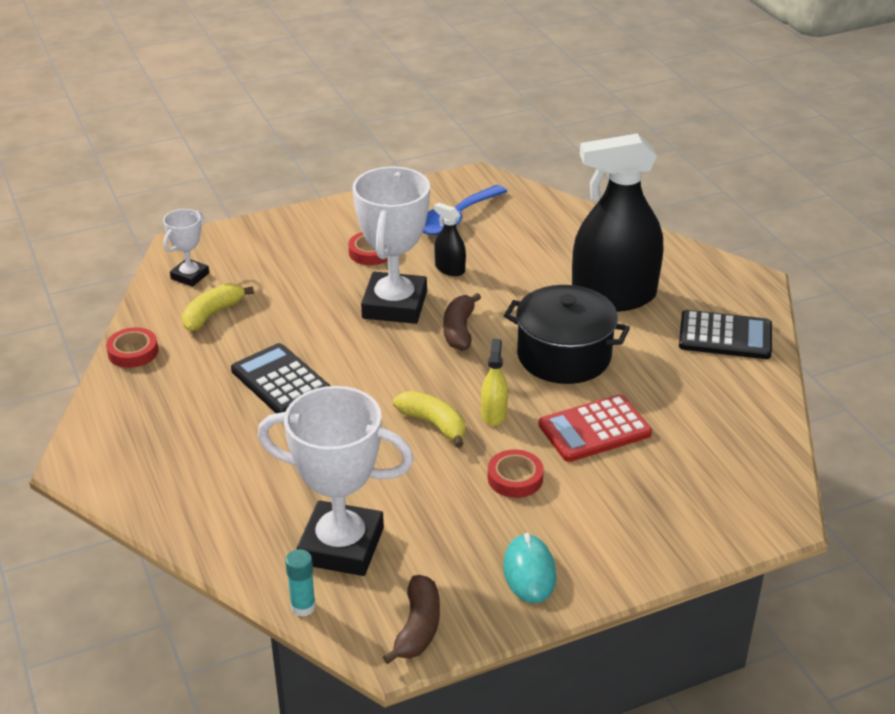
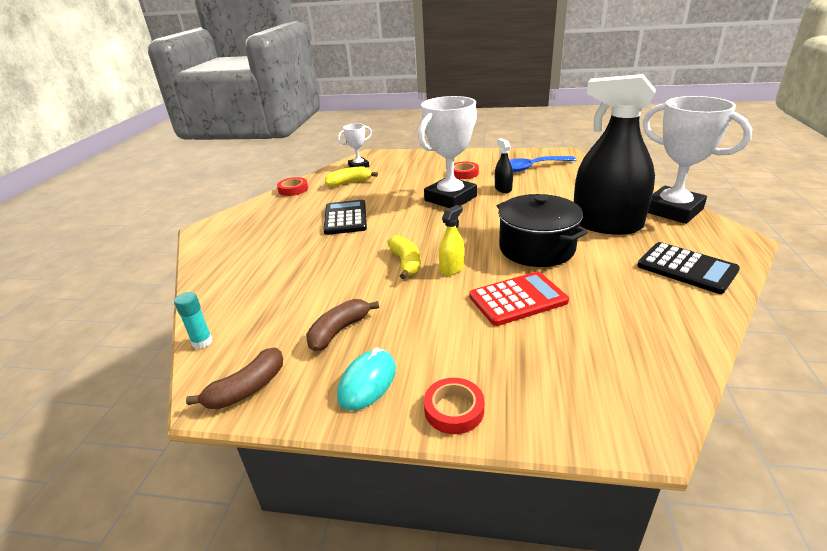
camera: 35 degrees right, 5 degrees down
(341, 546) = (269, 314): white trophy -> white trophy (673, 210)
(459, 330) = (477, 219): brown banana -> brown banana (339, 331)
(515, 478) = (425, 312): red tape -> red tape (454, 409)
(594, 429) = (518, 299): red calculator -> red calculator turned 150 degrees clockwise

